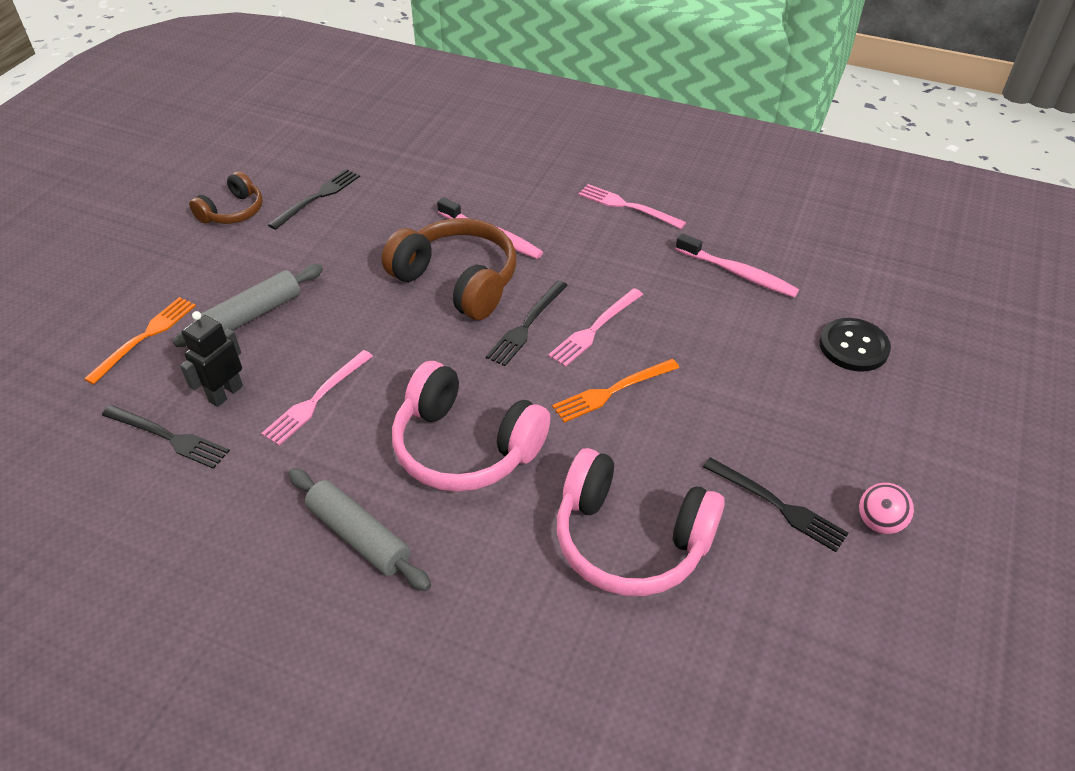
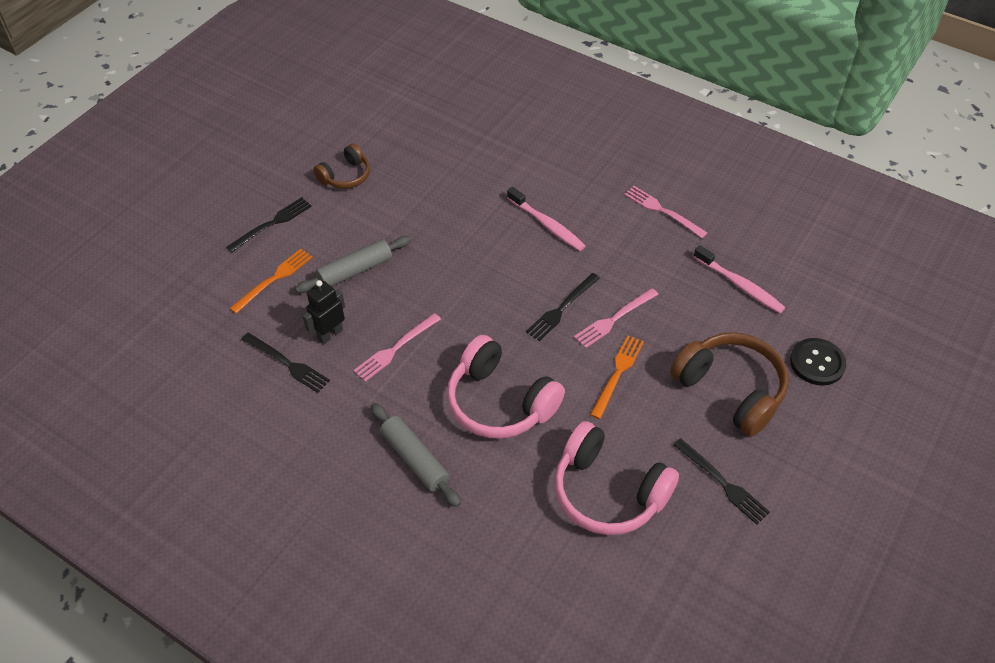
camera: 10 degrees right, 5 degrees up
(318, 197) = (413, 171): black fork -> black fork (272, 223)
(457, 281) = (513, 262): brown headphones -> brown headphones (730, 390)
(612, 391) = (617, 374): orange fork -> orange fork turned 135 degrees clockwise
(879, 522) = (795, 507): pink ball -> none

